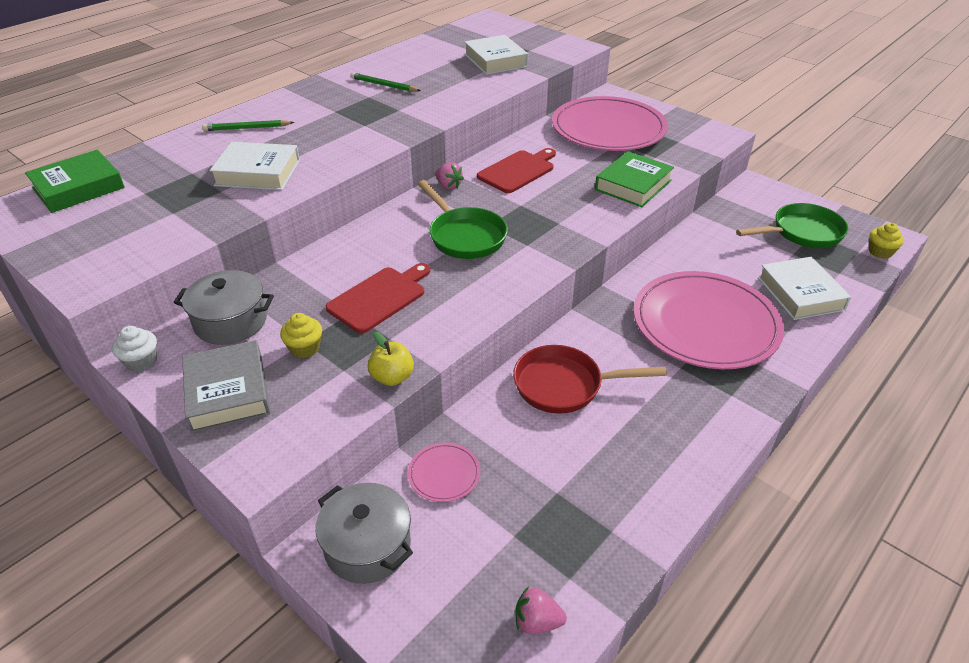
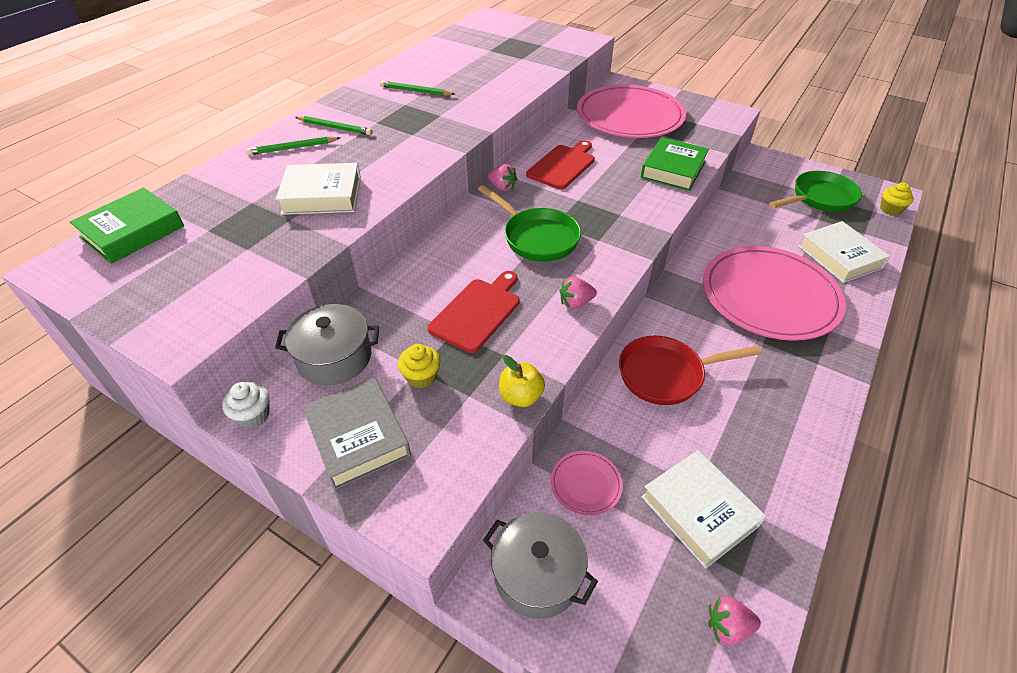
camera: 10 degrees left, 5 degrees up
(293, 113) = (335, 128): none -> green pencil
(479, 300) = (575, 303): none -> pink strawberry
(495, 61) = (514, 58): white book -> white book (699, 511)

